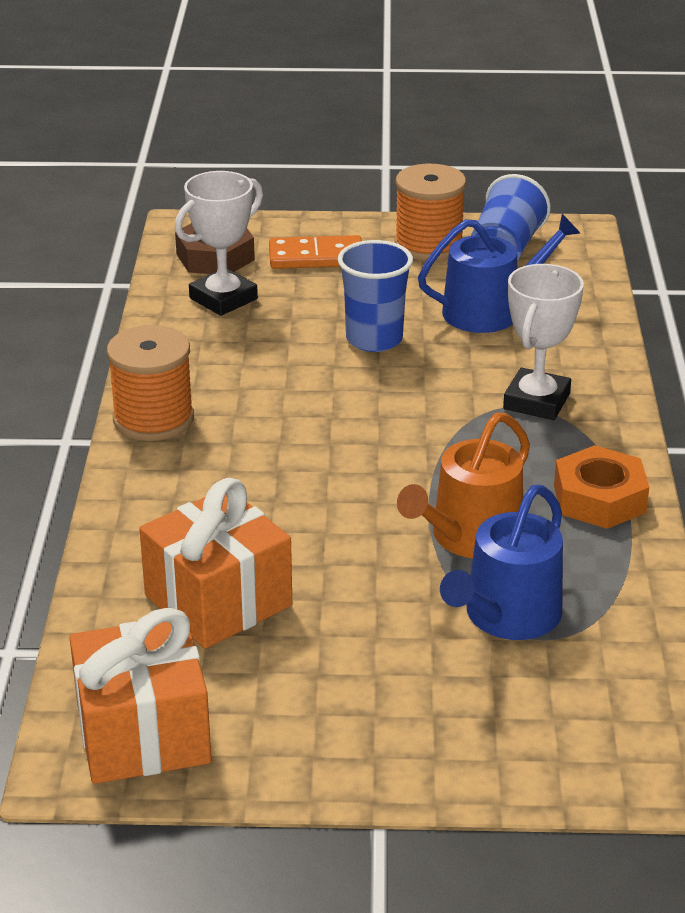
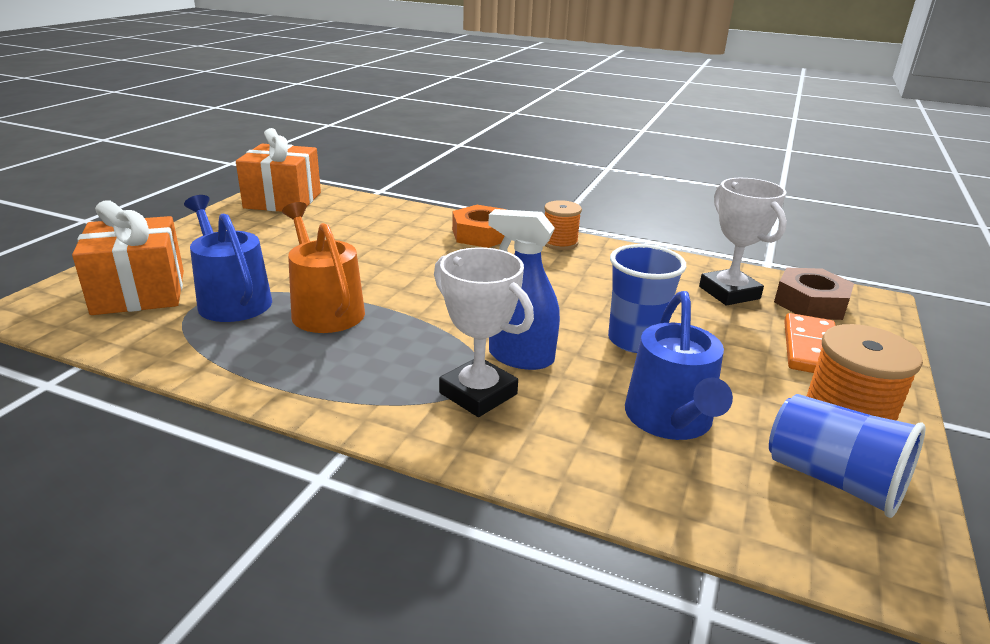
camera: 110 degrees right, 5 degrees down
(153, 419) = (559, 243): orange spool -> orange spool, size x0.64
(218, 600) = (357, 229): orange gift -> orange gift (139, 292)
(458, 392) = (520, 357): none -> blue spray bottle
(599, 498) = (306, 377): orange nut -> orange nut (481, 234)

